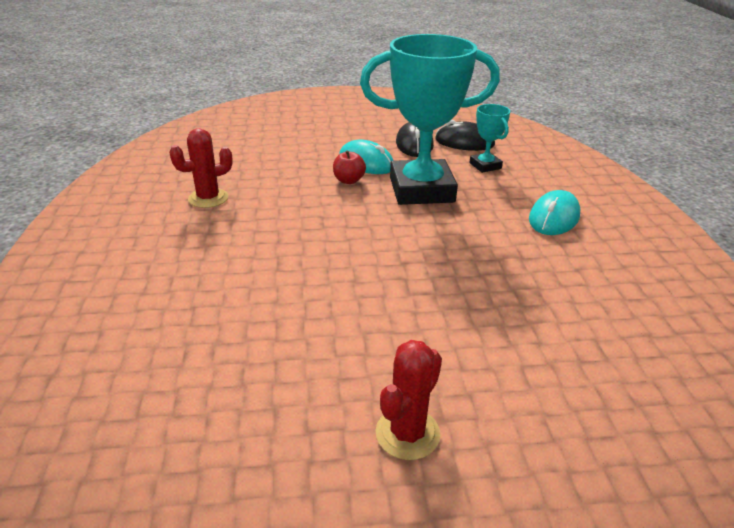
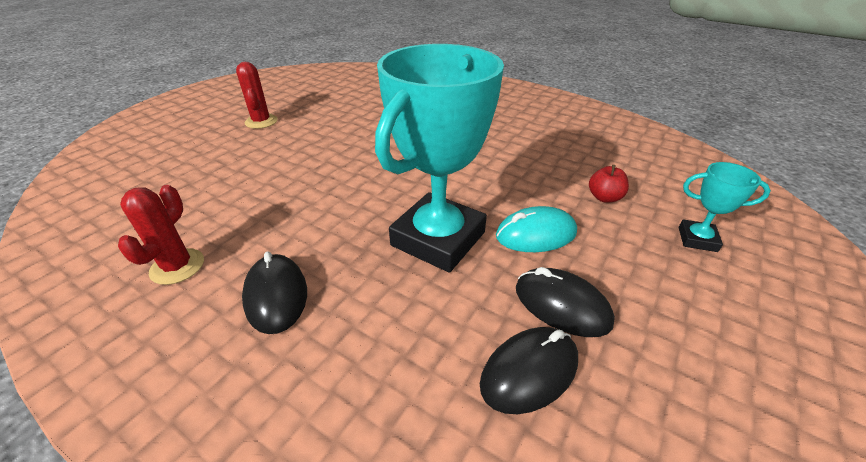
camera: 130 degrees right, 5 degrees up
(208, 198) = (536, 136): red cactus -> red cactus (177, 266)
(348, 180) = (504, 205): red apple -> red apple (604, 197)
(485, 166) = (435, 333): turquoise trophy -> turquoise trophy (697, 239)
(554, 218) = (276, 296): turquoise mouse -> black mouse

